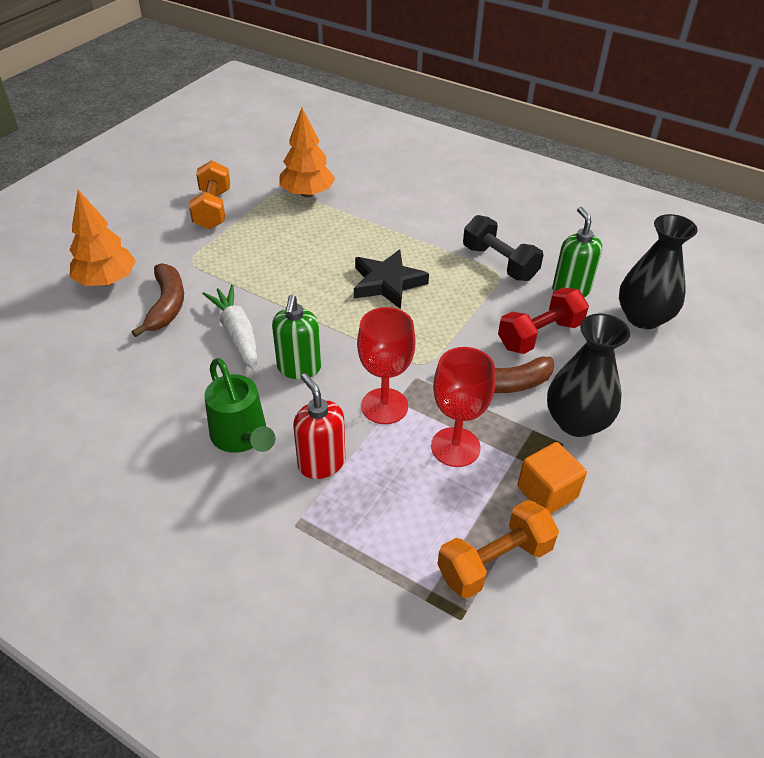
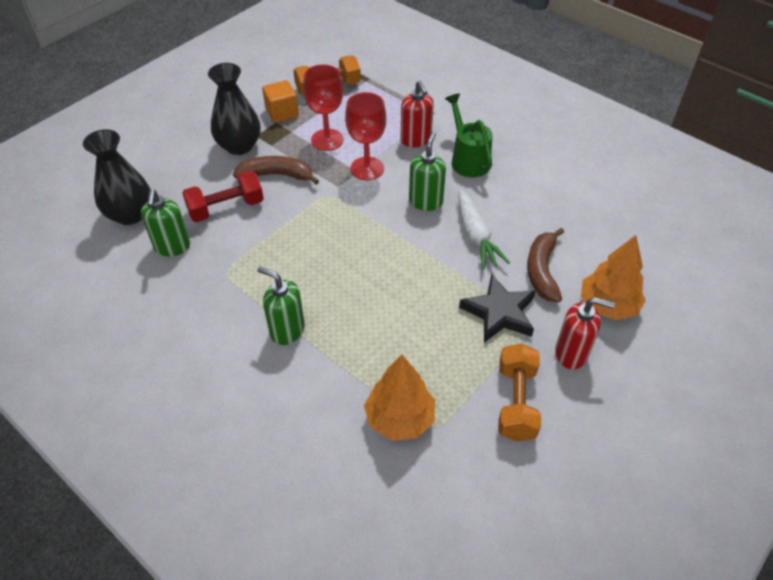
camera: 170 degrees left, 5 degrees up
(156, 242) = (571, 354): none -> red soap dispenser
(387, 283) = (336, 273): black star -> black star (499, 313)
(418, 236) = (287, 330): none -> green soap dispenser
(499, 263) = (219, 285): black dumbbell -> none

